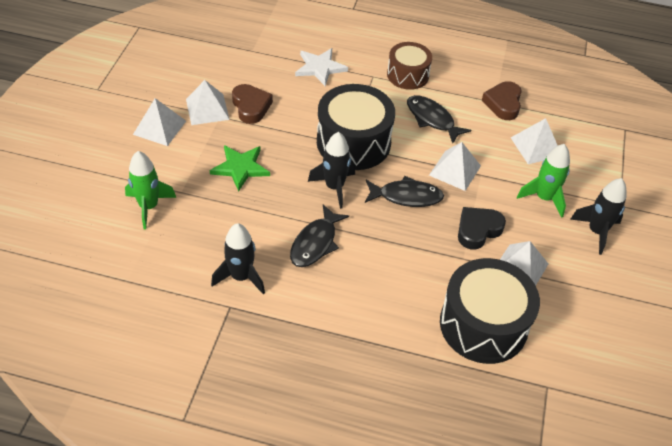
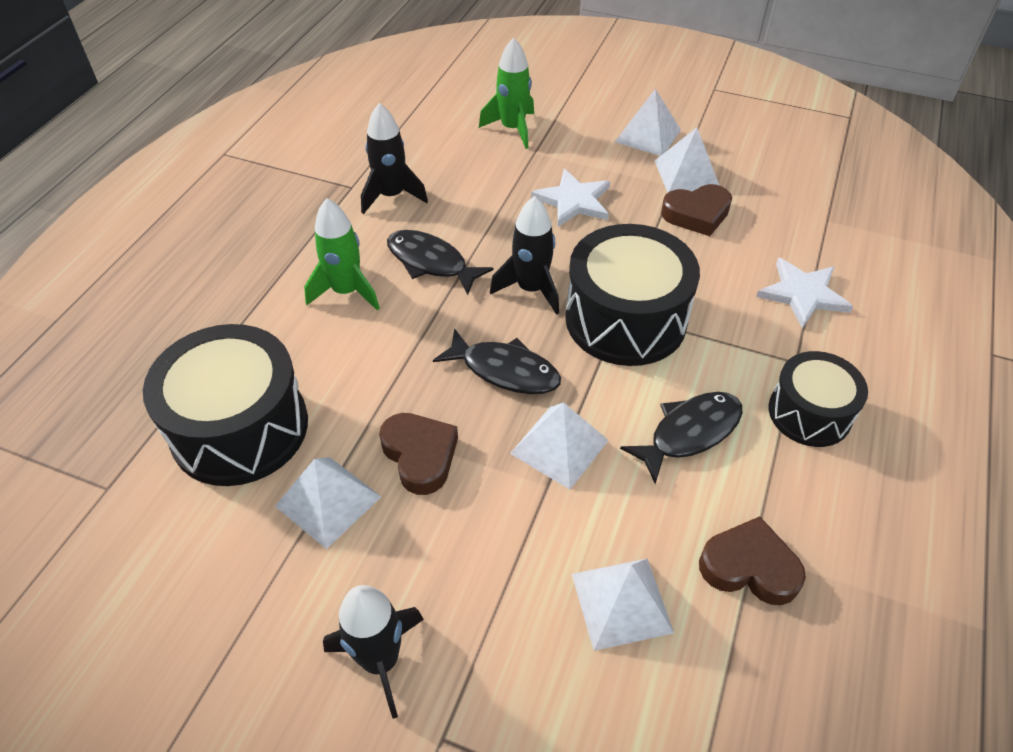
camera: 100 degrees right, 0 degrees up
(240, 168) = (574, 201): green star -> white star
(406, 196) = (504, 370): black fish -> black fish turned 75 degrees counterclockwise
(407, 75) = (809, 413): brown drum -> black drum
(478, 230) = (420, 455): black heart -> brown heart
(544, 198) = (479, 581): green rocket -> green rocket (346, 291)

